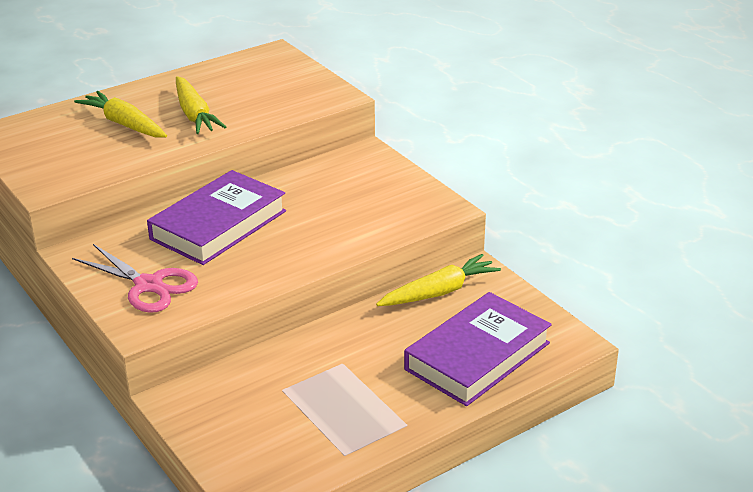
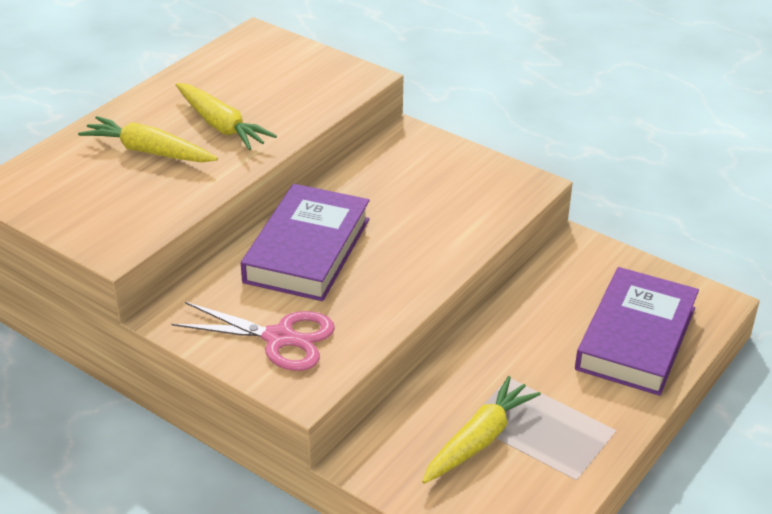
camera: 20 degrees left, 5 degrees up
(439, 292) = (554, 276): yellow carrot -> yellow carrot (479, 440)

